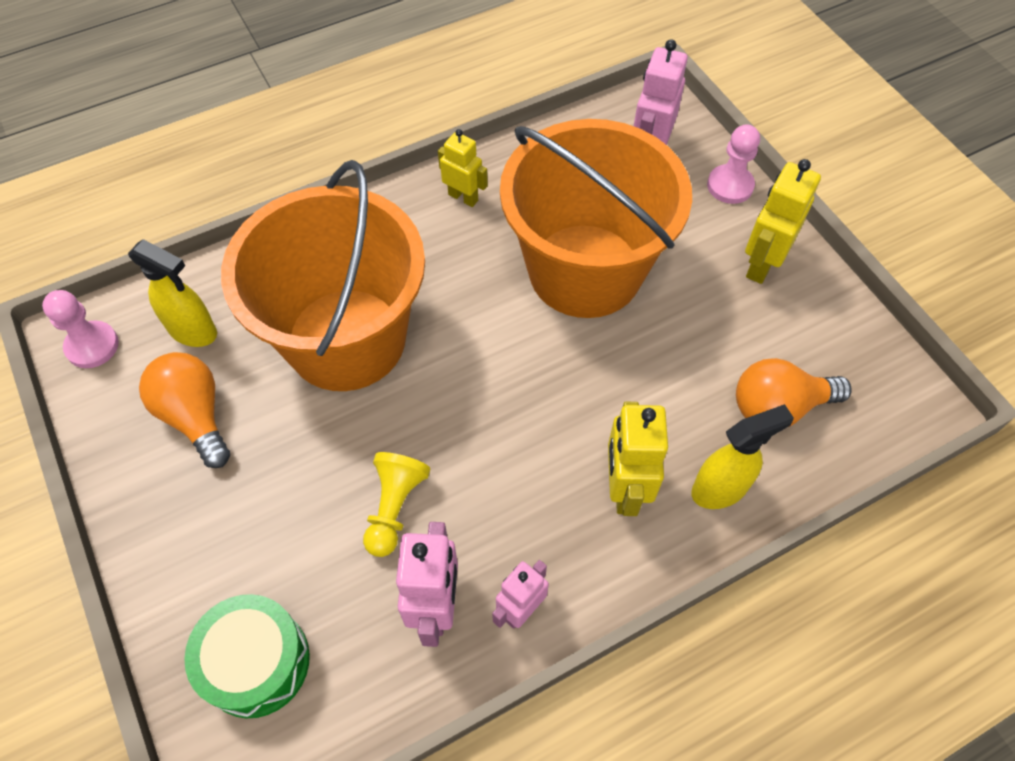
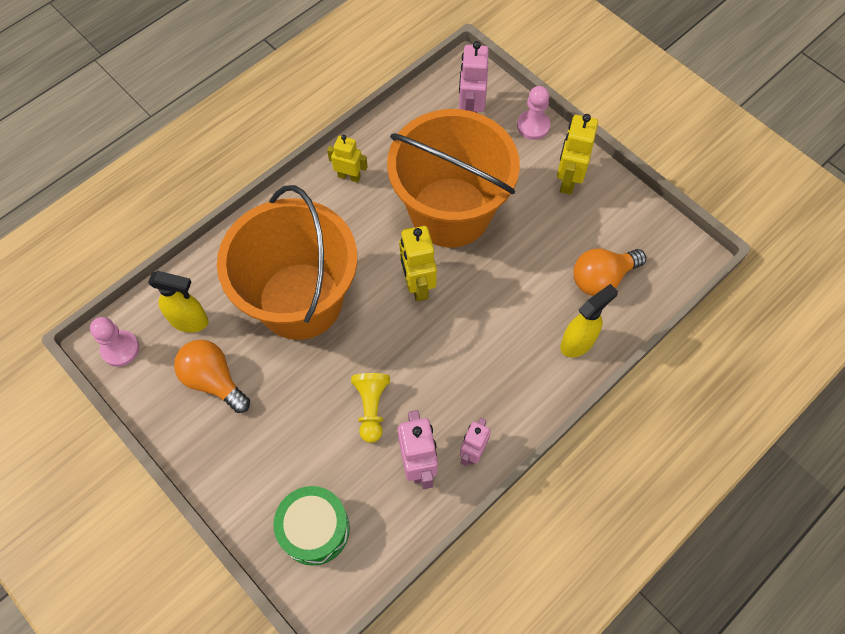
camera: 15 degrees left, 5 degrees up
(624, 489) = (517, 357): yellow robot -> yellow robot (417, 285)

